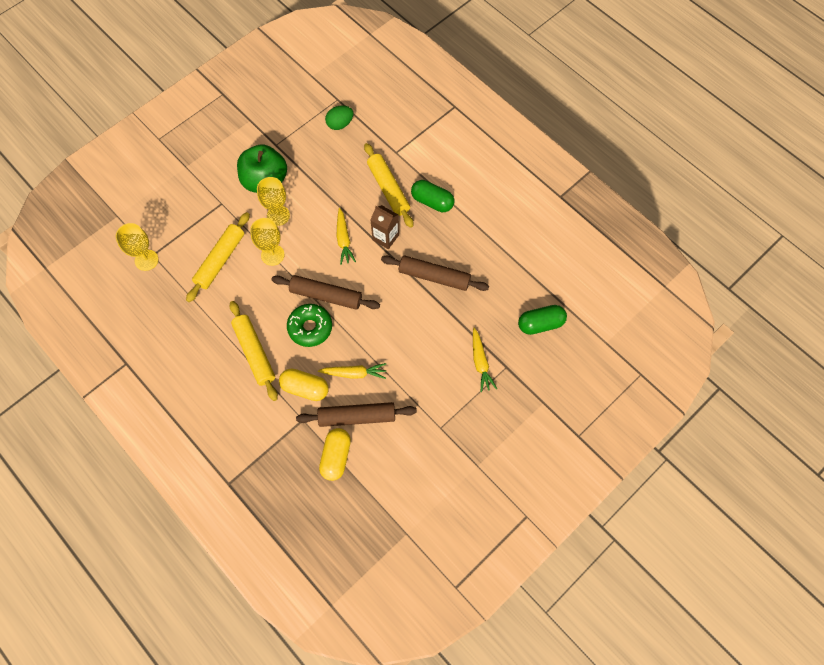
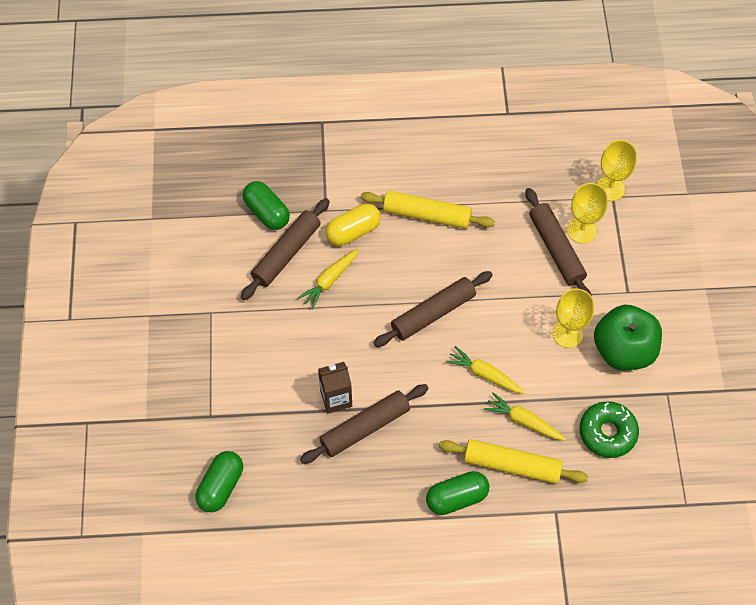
camera: 130 degrees right, 5 degrees down
(220, 260) = (556, 249): yellow rolling pin -> brown rolling pin
(272, 255) = (522, 297): yellow goblet -> yellow goblet (581, 230)
(310, 328) = (411, 276): green donut -> green donut (607, 433)
(336, 457) = (267, 212): yellow capsule -> green capsule
(340, 124) = (645, 480): green egg -> none
(385, 237) = (452, 416): brown carton -> brown carton (336, 398)
(480, 363) = (236, 396): yellow carrot -> yellow carrot (523, 421)

